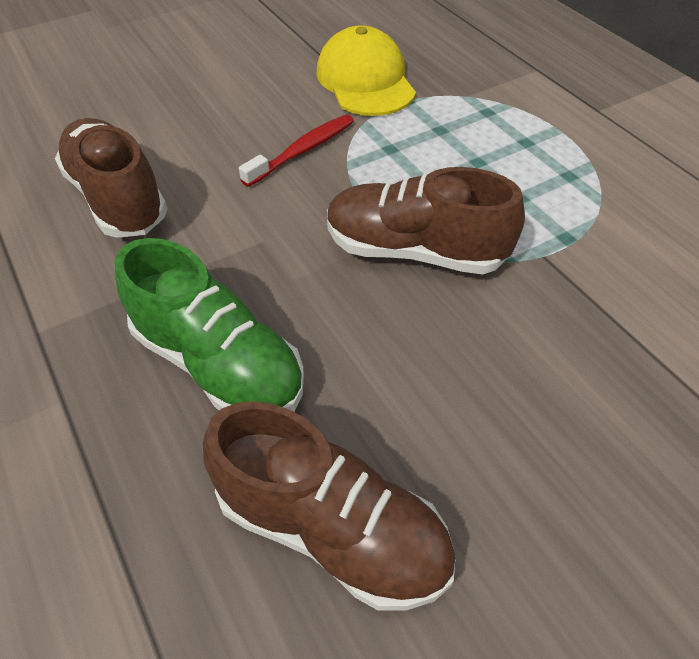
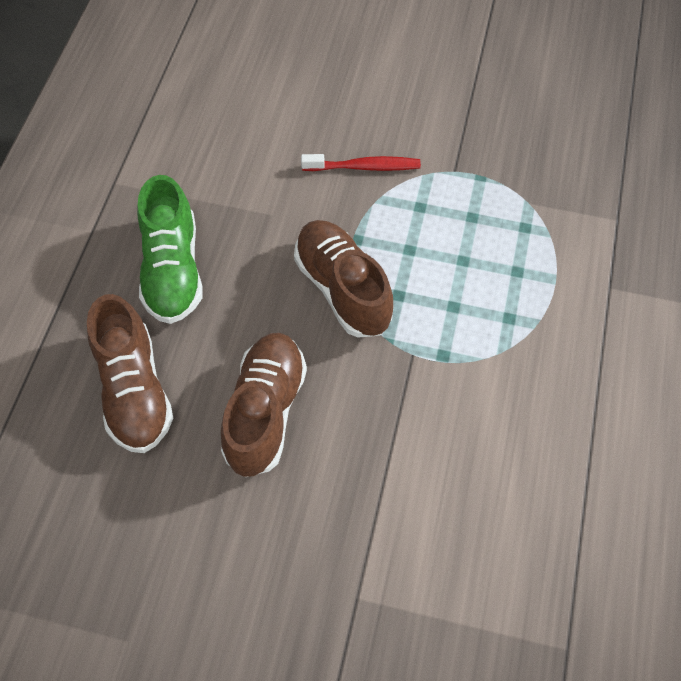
camera: 45 degrees right, 10 degrees up
(117, 198) = (226, 124): brown shoe -> brown shoe (265, 412)
(365, 81) = (474, 138): yellow cap -> none

